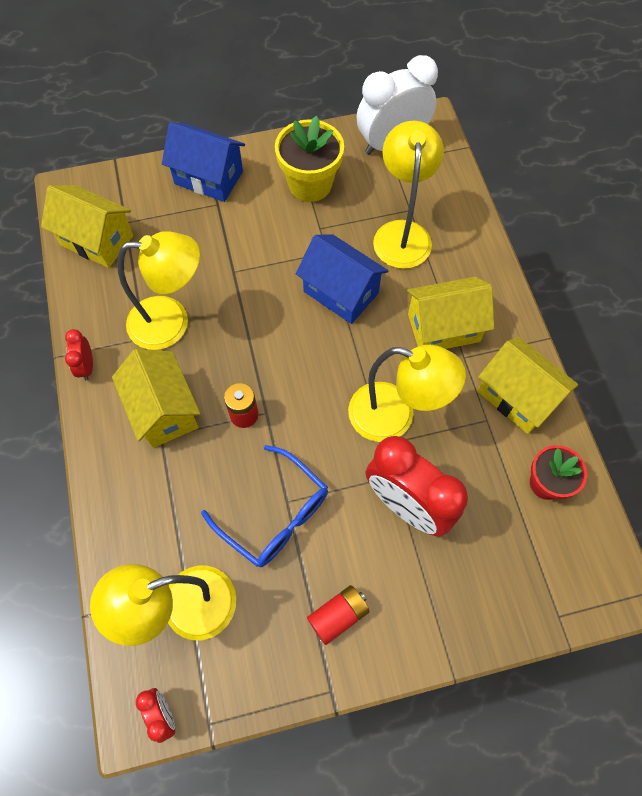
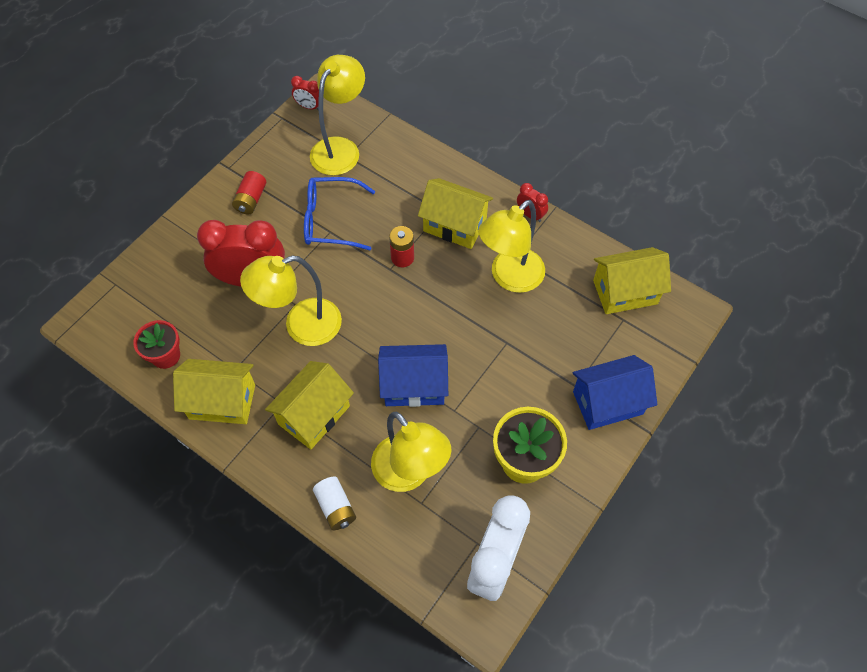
camera: 140 degrees right, 5 degrees down
(477, 249) = (335, 507): none -> white battery

